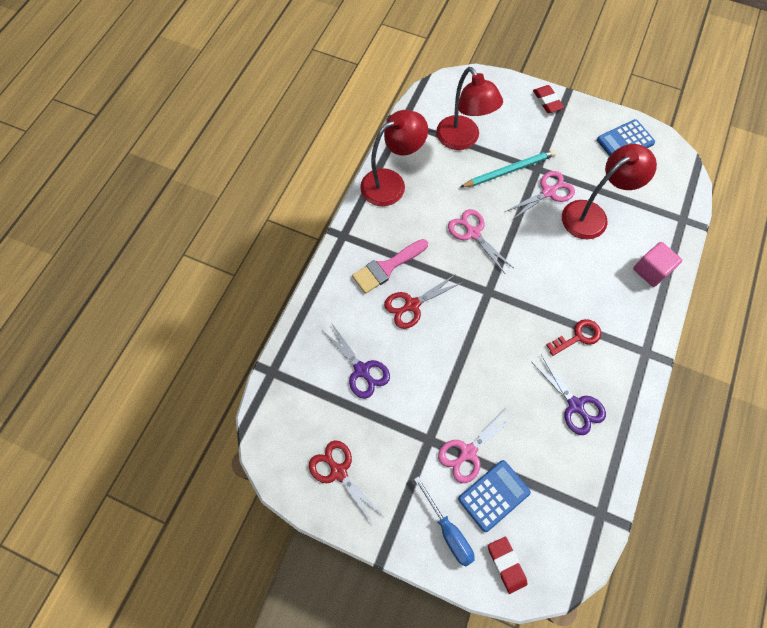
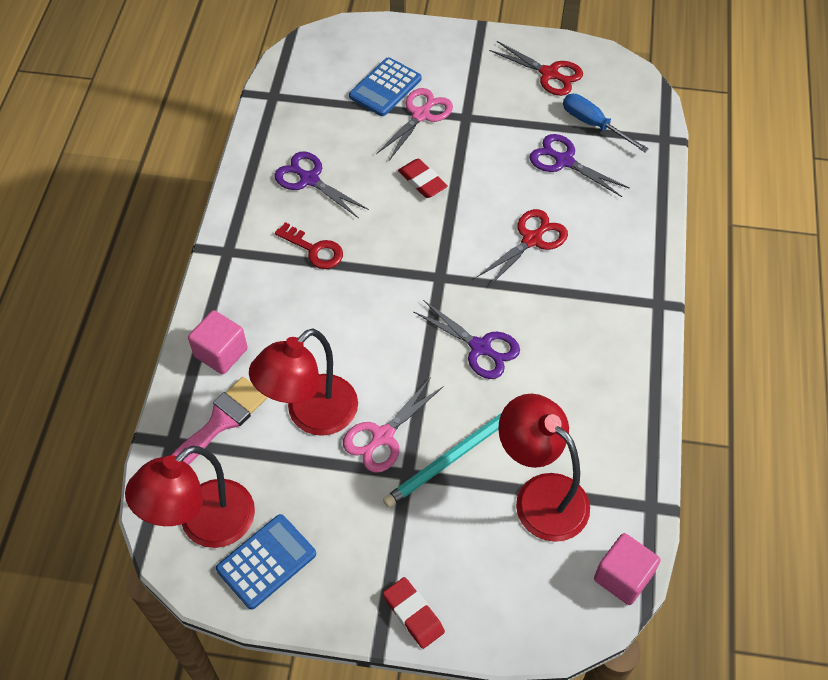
camera: 165 degrees right, 10 degrees down
(387, 267) = (581, 276): pink brush -> pink brush (219, 422)
(391, 183) = (624, 394): red lamp -> red lamp (204, 525)
(431, 94) = (623, 577): none -> pink cube
(448, 531) = (423, 54): blue screwdriver -> blue screwdriver (594, 124)
(473, 233) = (480, 348): pink scissors -> purple scissors
(506, 564) = (361, 43): red eraser -> red eraser (422, 181)
(578, 336) = (314, 249): red key -> red key turned 105 degrees counterclockwise

